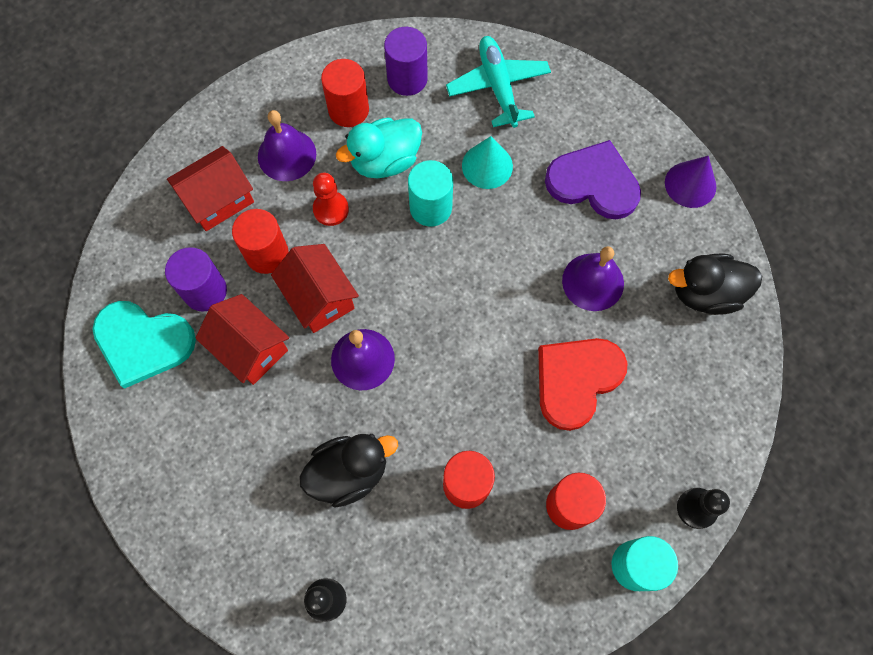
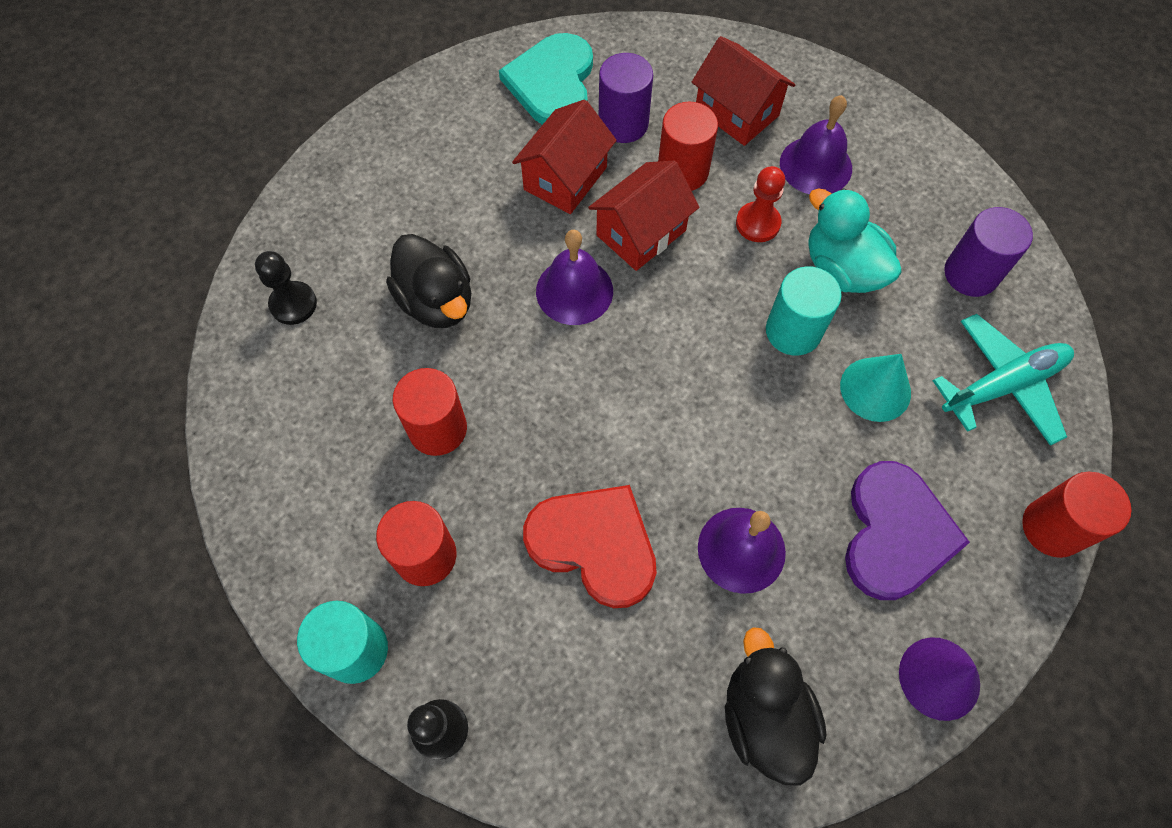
camera: 80 degrees right, 5 degrees down
(348, 110) = (900, 217): red cylinder -> red cylinder (1052, 527)

